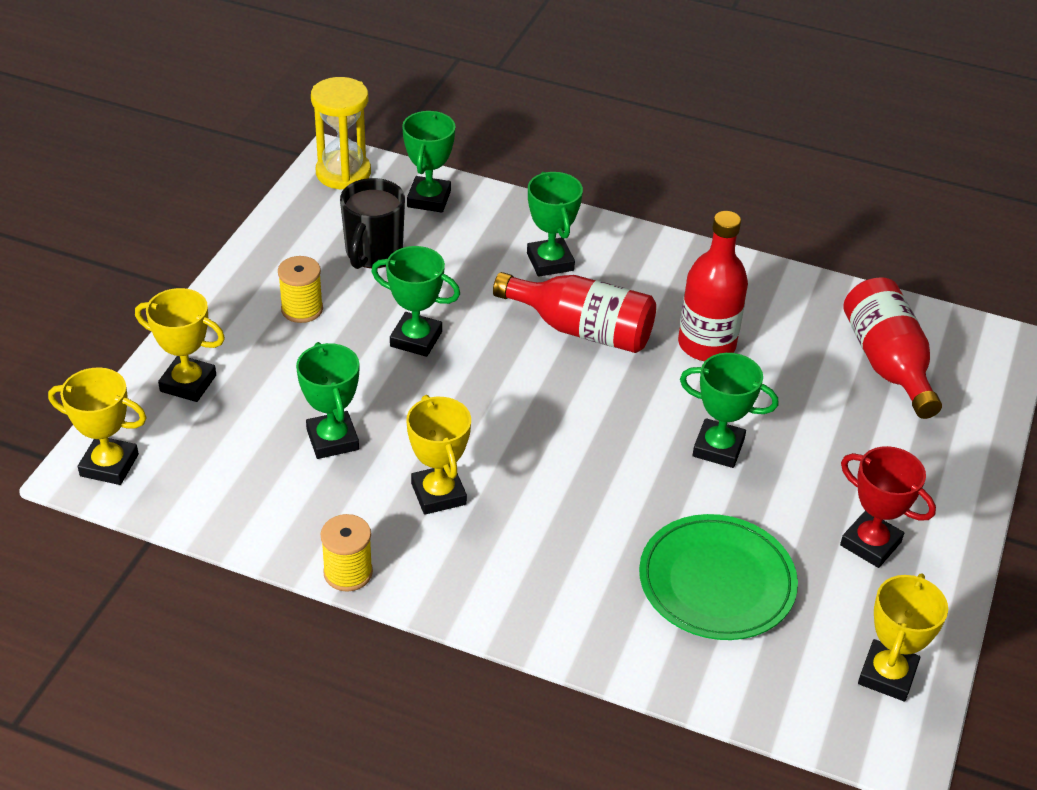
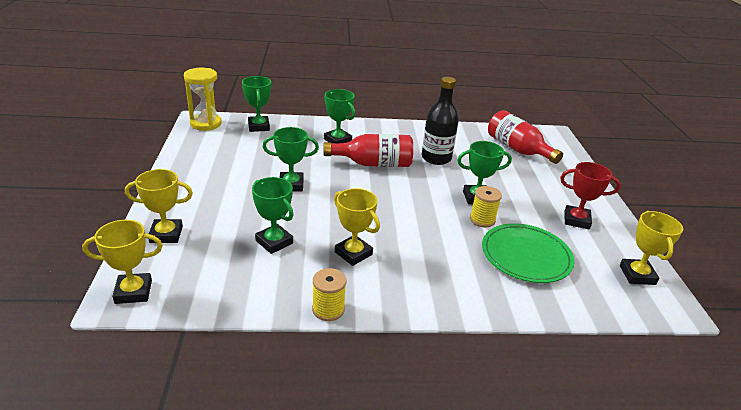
camera: 25 degrees left, 10 degrees down
(302, 309) = (217, 184): yellow spool -> yellow spool (482, 220)
(373, 253) = (243, 153): black mug -> none
(706, 345) = (436, 158): red bottle -> black bottle

